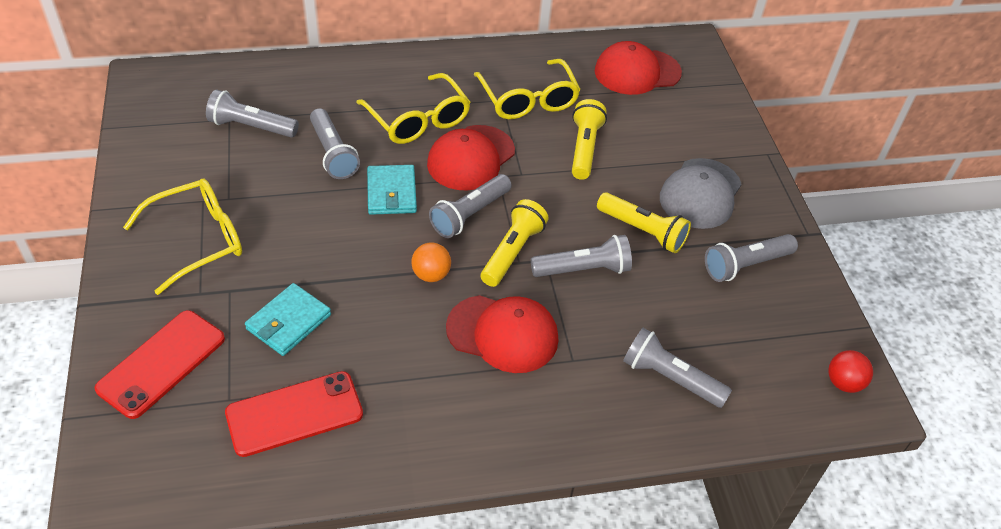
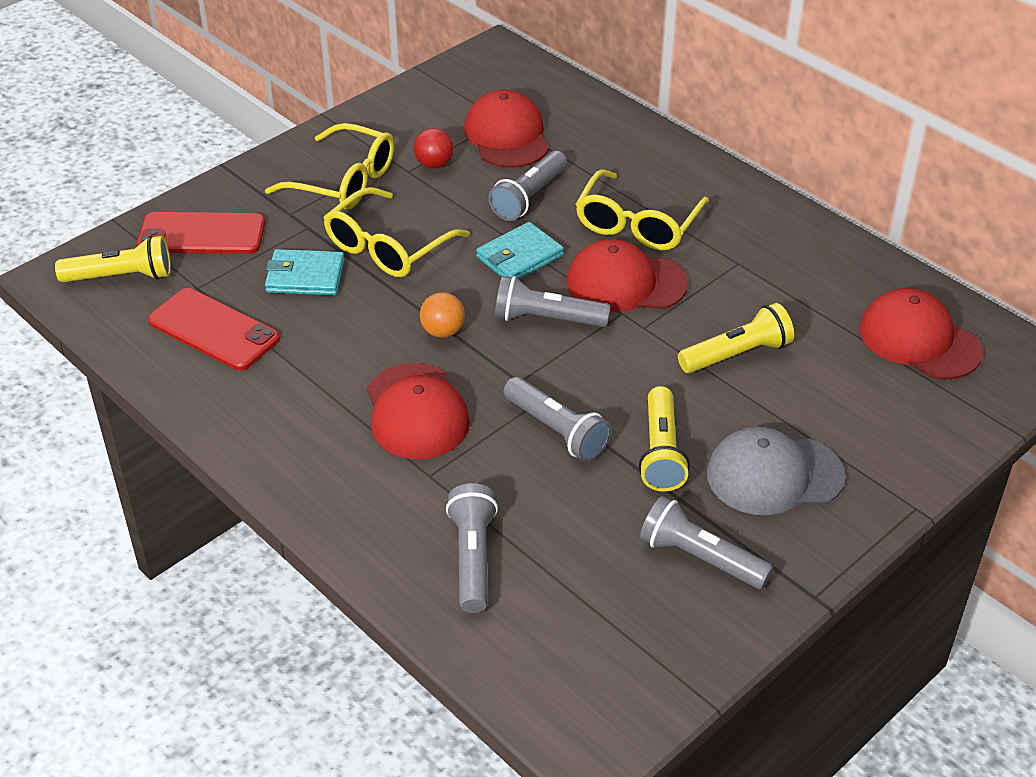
camera: 60 degrees right, 5 degrees down
(251, 127) = (507, 136): grey flashlight -> red cap
(512, 252) = (528, 370): yellow flashlight -> yellow flashlight (121, 277)
(528, 100) = (762, 281): yellow glasses -> yellow glasses (387, 247)
(843, 383) = (602, 712): red ball -> red ball (434, 164)

